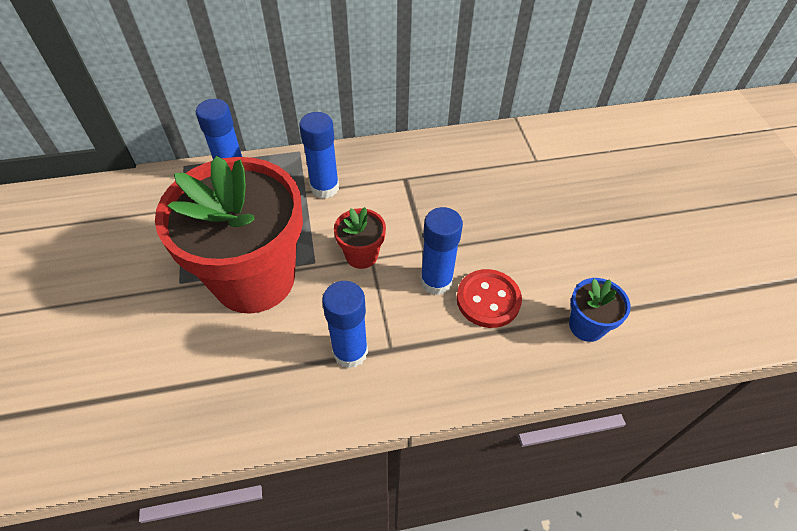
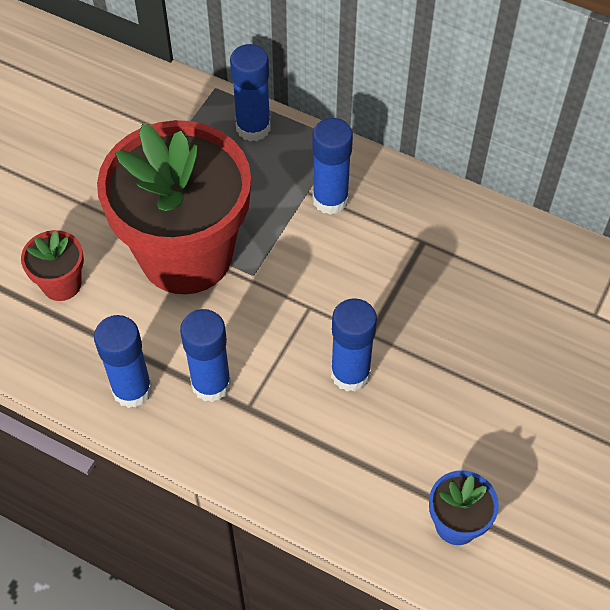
camera: 40 degrees right, 5 degrees up
(294, 397) = (132, 390): none -> blue glue stick
(361, 255) = (303, 297): red flower pot -> red flower pot (61, 284)
(488, 300) = (383, 428): red button -> none

